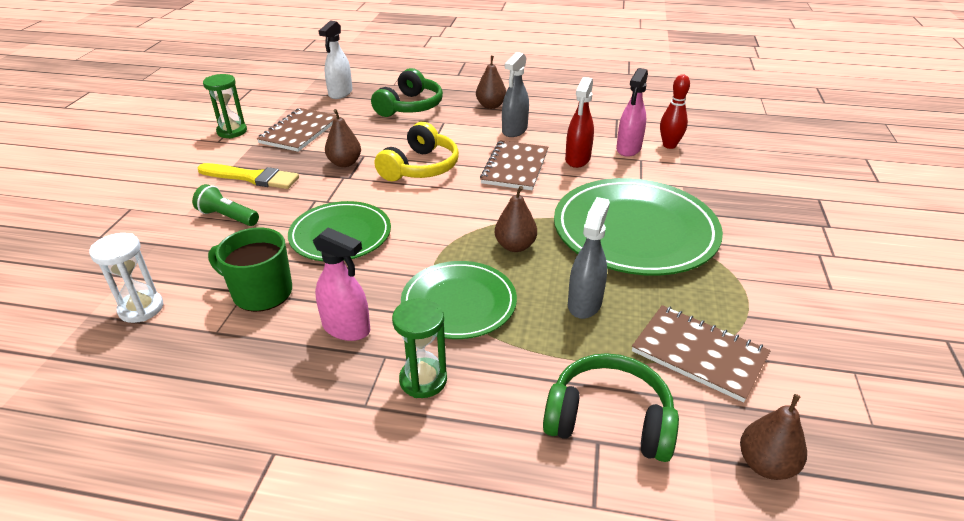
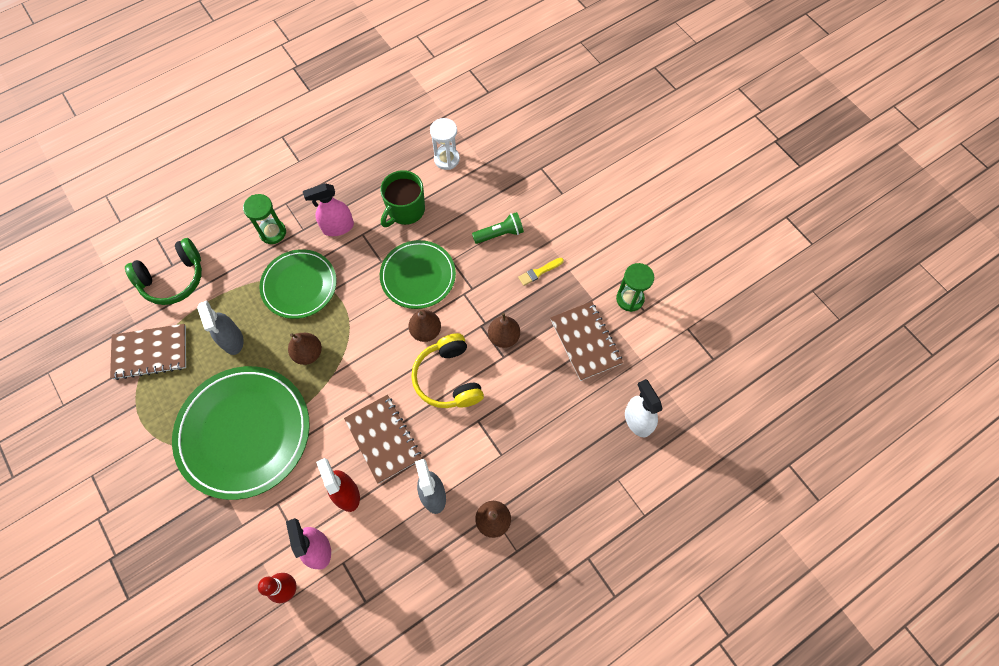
camera: 135 degrees right, 30 degrees up
(252, 177) = (539, 272): yellow brush -> yellow brush, size x0.55
(261, 292) = (405, 210): green mug -> green mug turned 150 degrees clockwise
(410, 106) = (556, 454): green headphones -> none
(765, 464) = (93, 310): brown pear -> brown pear (426, 331)

